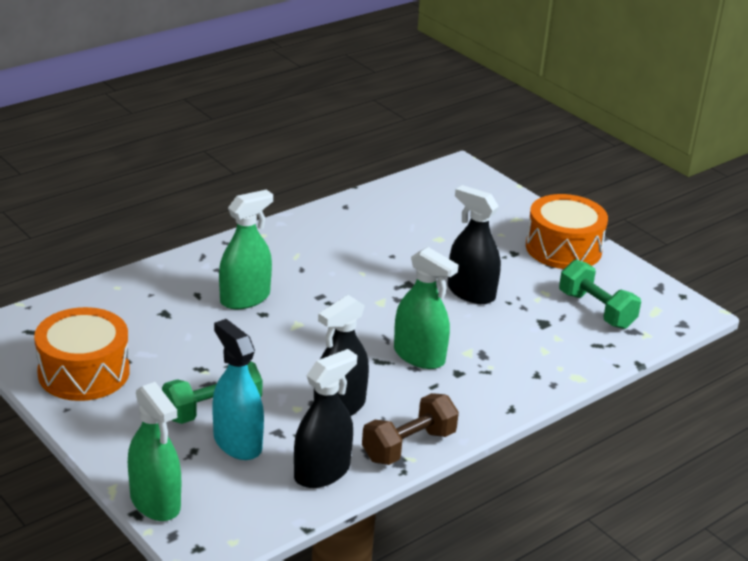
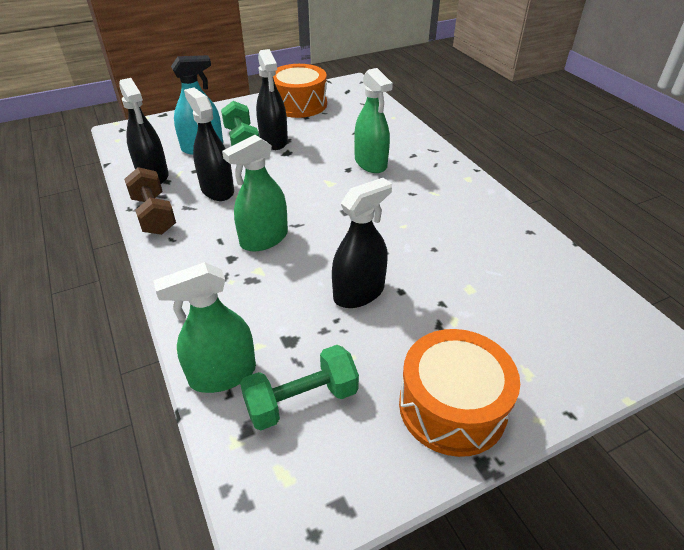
camera: 105 degrees right, 10 degrees up
(155, 502) = (168, 119): green spray bottle -> green spray bottle (223, 374)
(204, 380) = (274, 141): none -> black spray bottle

